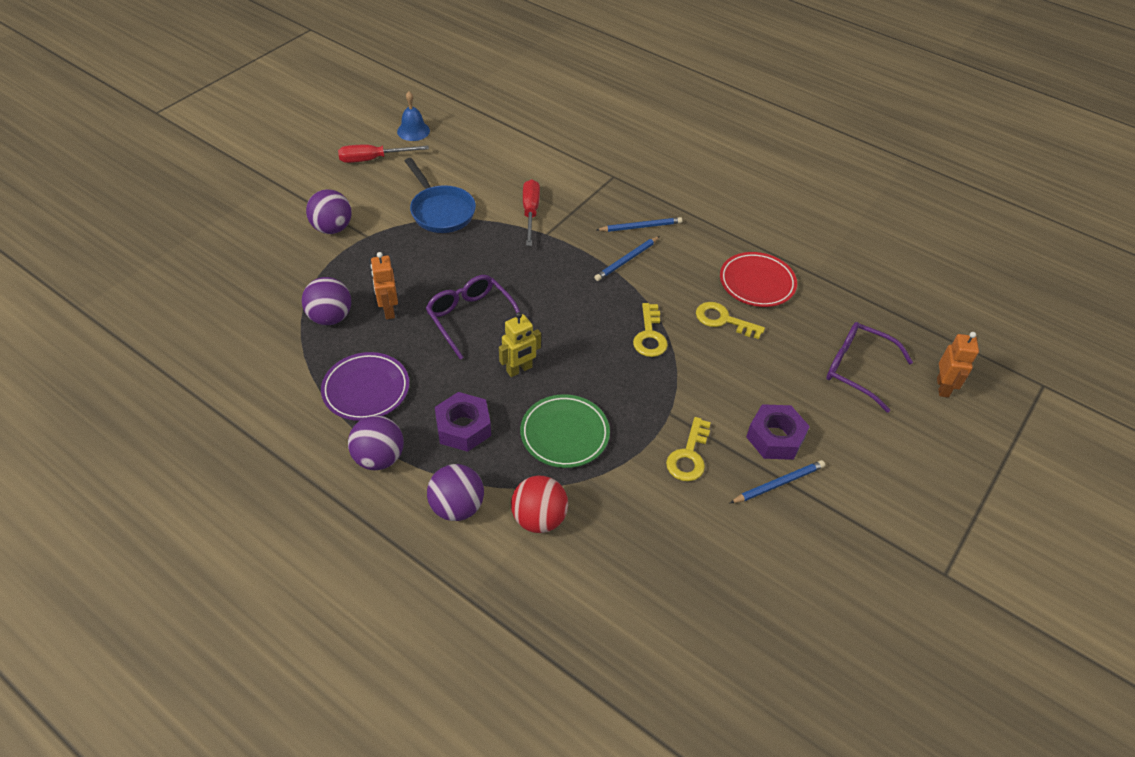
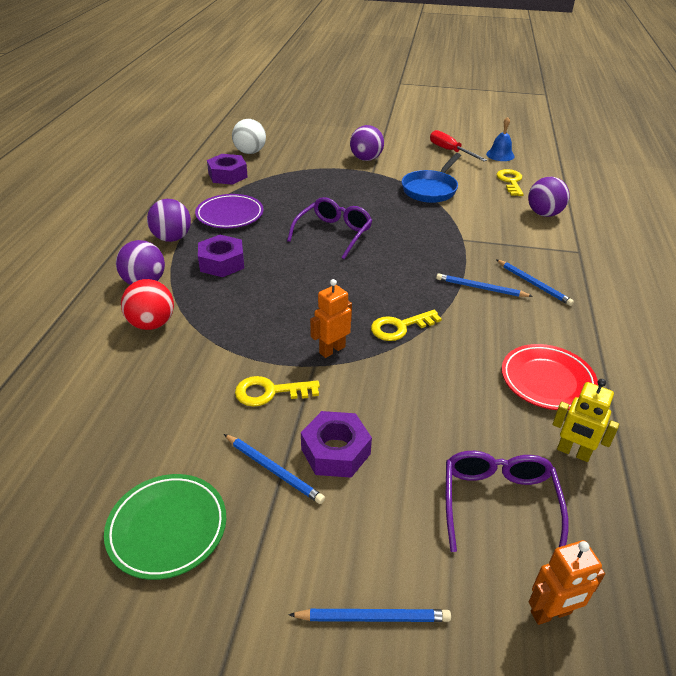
camera: 65 degrees right, 10 degrees down
(219, 320) = (250, 152): none -> white ball
(265, 361) = (228, 175): none -> purple nut
(330, 317) = (284, 183): purple ball -> purple ball (544, 214)
(388, 310) = (310, 200): orange robot -> orange robot (332, 350)
(519, 369) = (299, 270): yellow robot -> yellow robot (573, 452)
(530, 212) = (478, 225): red screwdriver -> none
(564, 434) = (247, 312): green plate -> green plate (167, 528)
(723, 320) = (467, 369): yellow key -> yellow key (510, 181)
(921, 474) = (373, 617): none -> blue pencil

